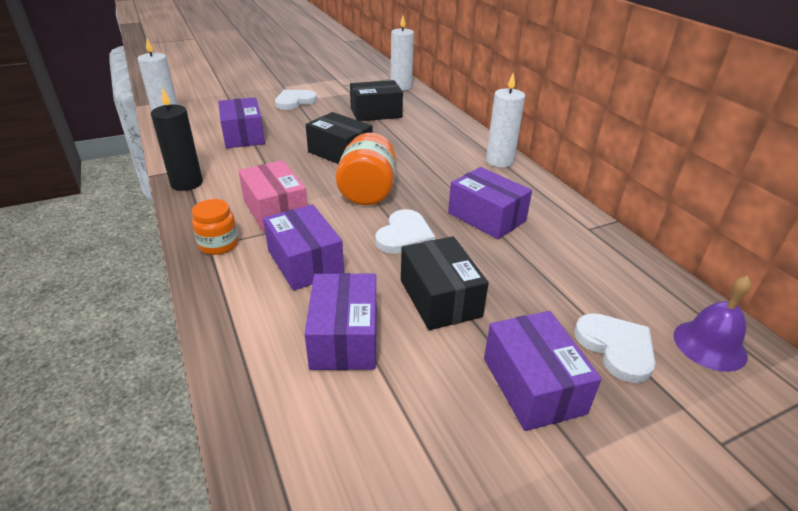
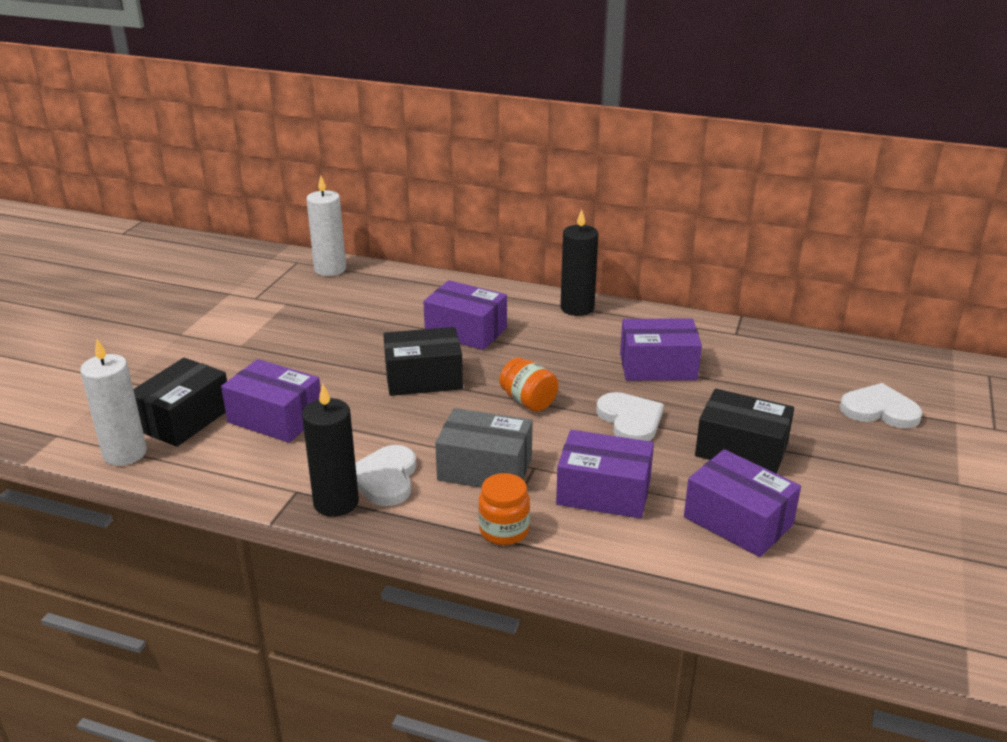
camera: 45 degrees left, 5 degrees down
(275, 210) = (485, 468): pink box -> grey box
(295, 101) = (242, 346): white heart -> white heart (385, 478)
(367, 192) = (528, 401): orange jar -> orange jar, size x0.62
(376, 113) = (367, 315): black box -> black box (184, 419)
(499, 161) = (577, 308): white candle -> black candle
(533, 385) = (880, 465): purple box -> purple box (466, 331)
(709, 345) = (914, 375): purple bell -> none

